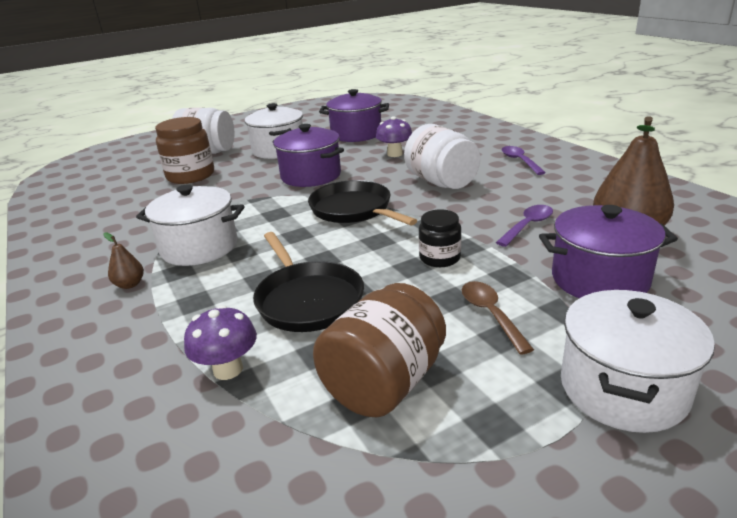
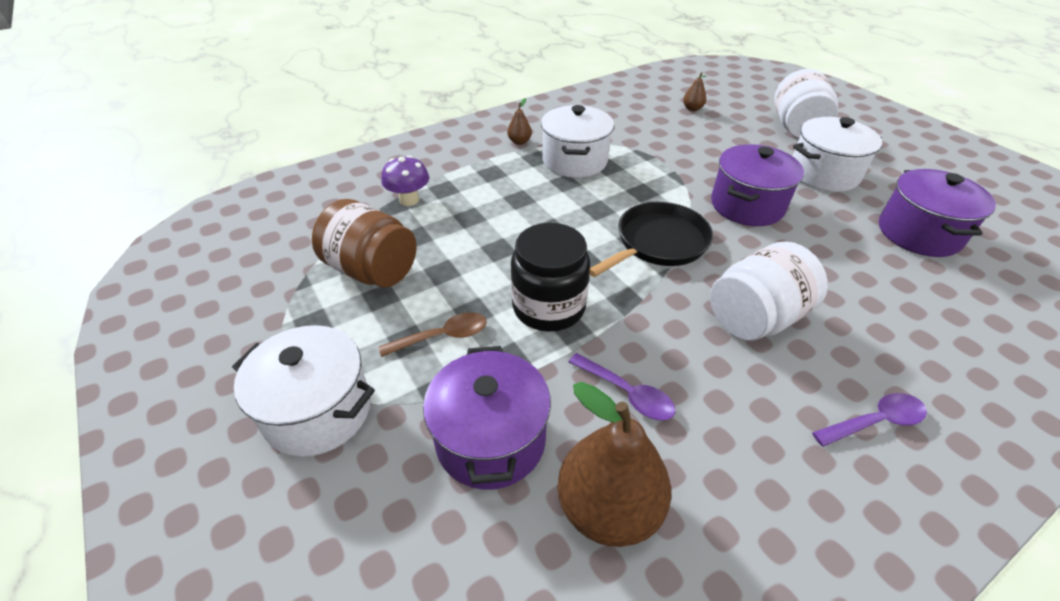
camera: 85 degrees right, 15 degrees up
(139, 187) = (692, 109): none -> brown pear
(190, 176) = (726, 130): brown jar -> none
(308, 300) = (485, 226): black pan -> none
(394, 154) = (849, 273): purple mushroom -> none
(439, 258) = (548, 307): black jar -> black jar, size x1.69

